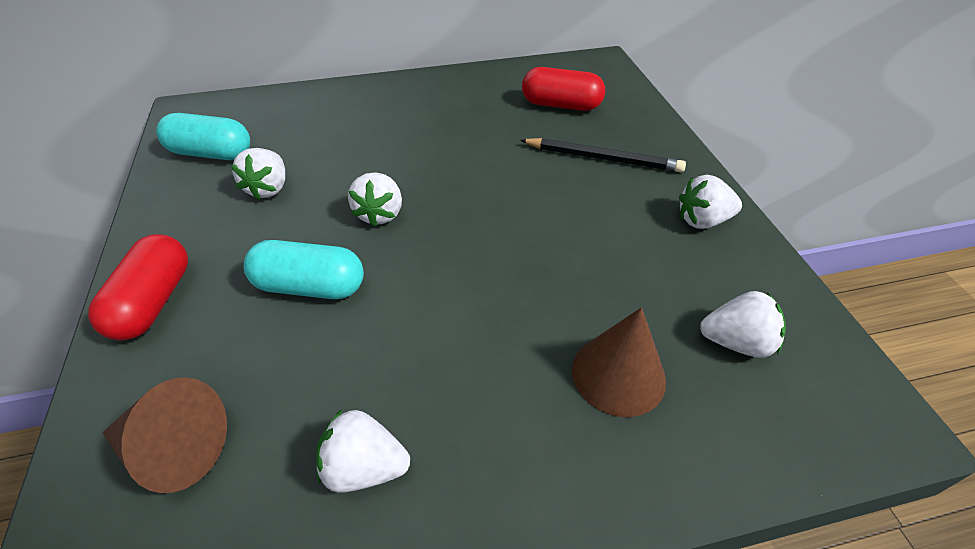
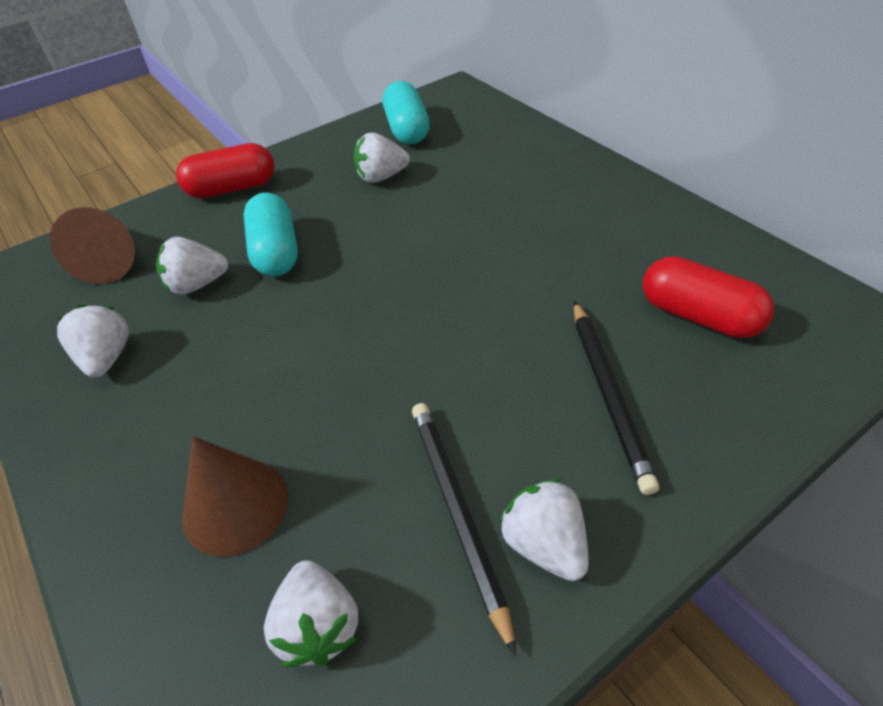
camera: 70 degrees right, 0 degrees up
(380, 214) = (385, 251): white strawberry -> white strawberry (197, 284)
(561, 105) = (698, 316): red capsule -> red capsule turned 45 degrees counterclockwise
(668, 250) = (457, 513): none -> black pencil

